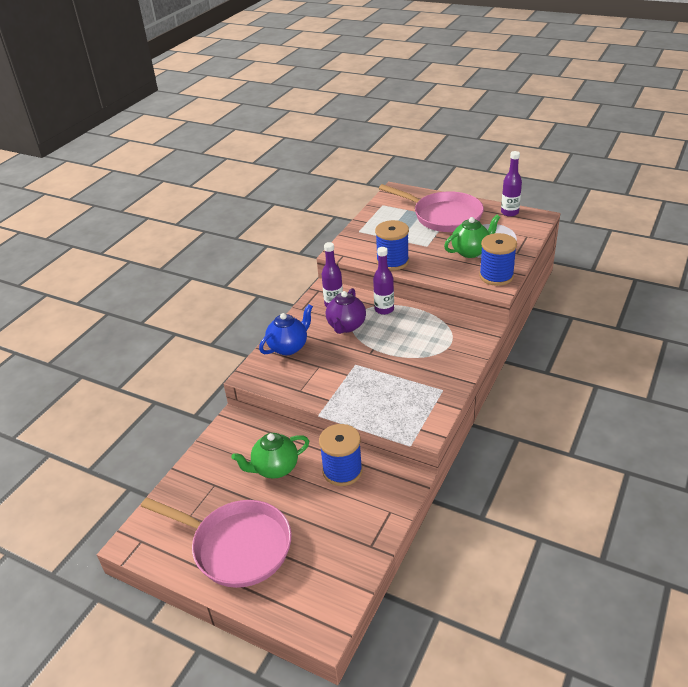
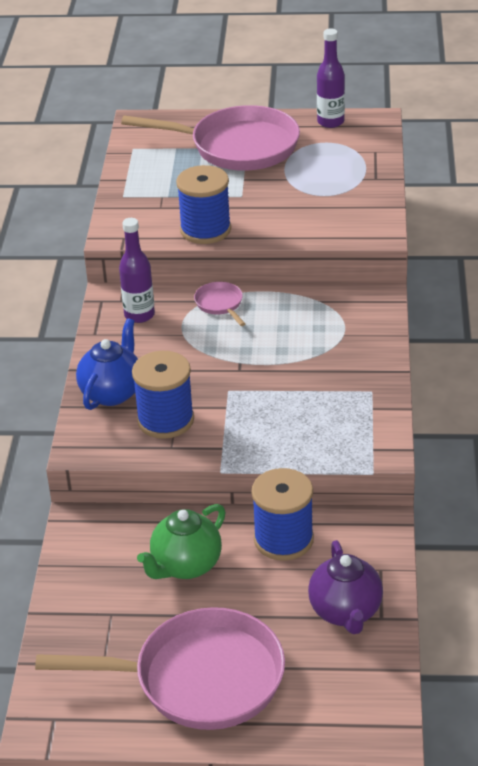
camera: 25 degrees left, 0 degrees up
(346, 326) = (179, 341): purple teapot -> purple teapot (345, 612)
(384, 309) = (220, 304): purple bottle -> pink pan
(471, 251) = (310, 190): green teapot -> none
(496, 276) = (367, 217): blue spool -> blue spool (165, 420)

